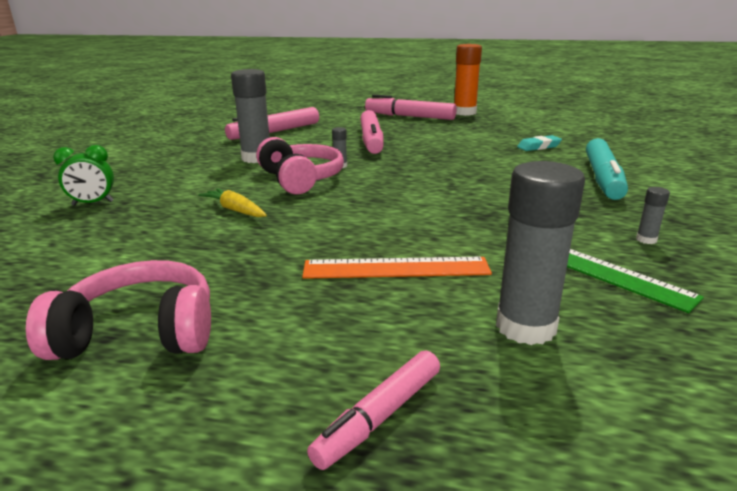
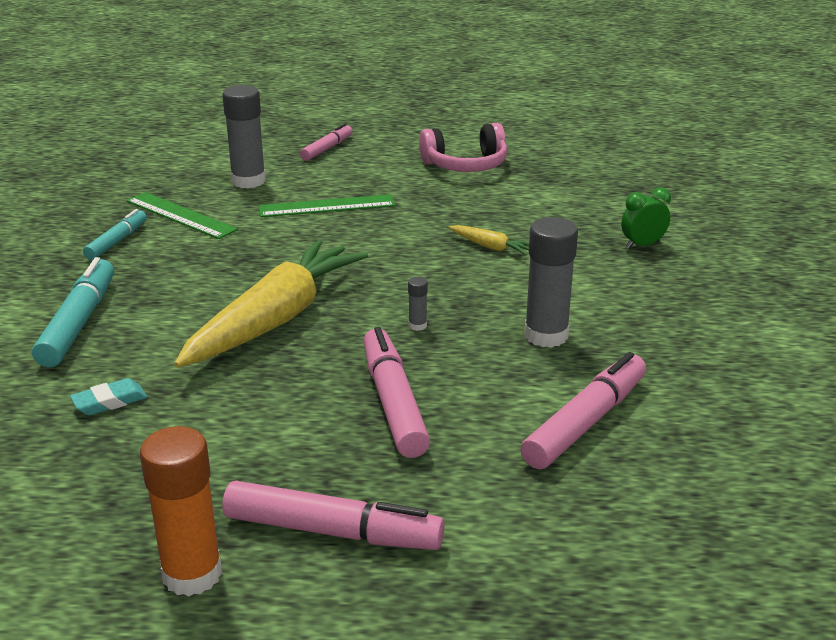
camera: 170 degrees right, 5 degrees up
(300, 179) = (455, 295): pink headphones -> none
(396, 268) = (327, 206): orange ruler -> green ruler
(445, 173) = (276, 319): none -> yellow carrot
(646, 239) = (117, 241): grey glue stick -> turquoise marker

